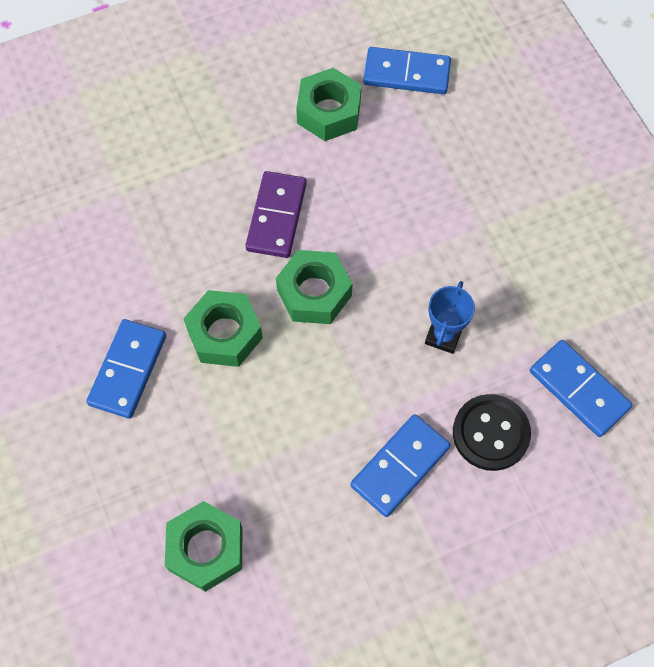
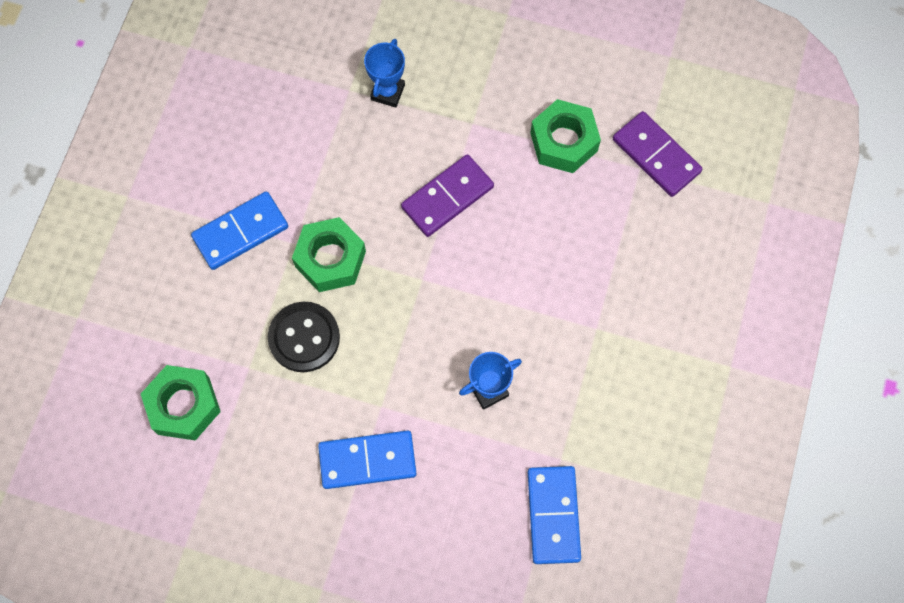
camera: 40 degrees right, 5 degrees up
(154, 173) = (387, 92): none -> blue trophy
(314, 293) = (422, 279): green nut -> none
(406, 74) = (656, 156): blue domino -> purple domino
(490, 433) = (455, 492): black button -> black button (304, 338)

